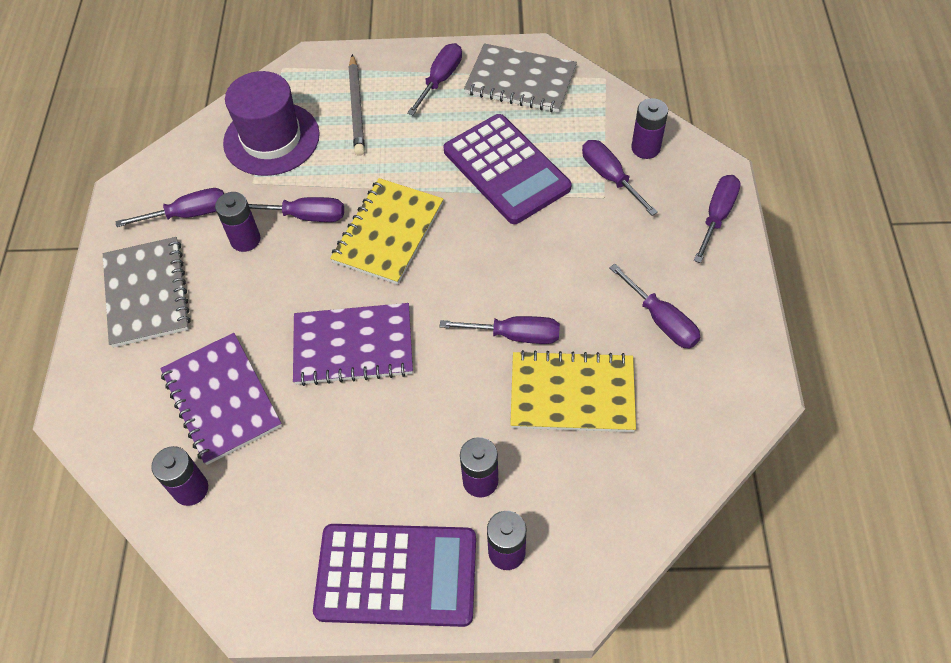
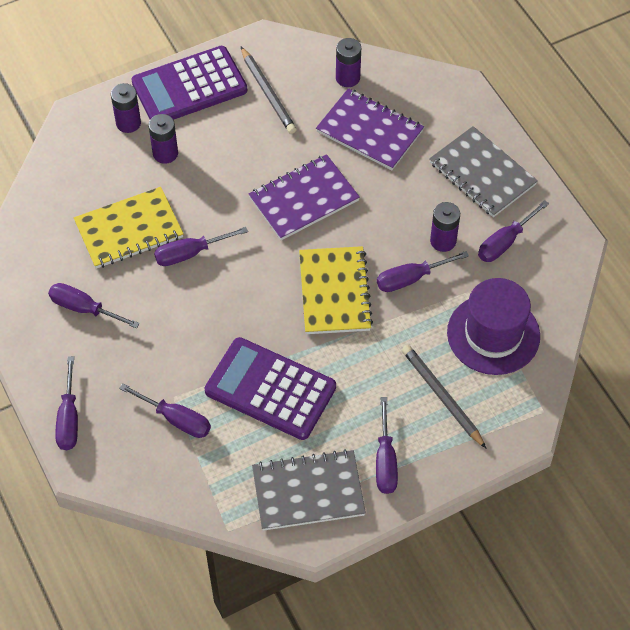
camera: 150 degrees right, 0 degrees up
(302, 513) = (268, 93): none -> grey pencil
(645, 148) = (156, 463): purple battery -> none

